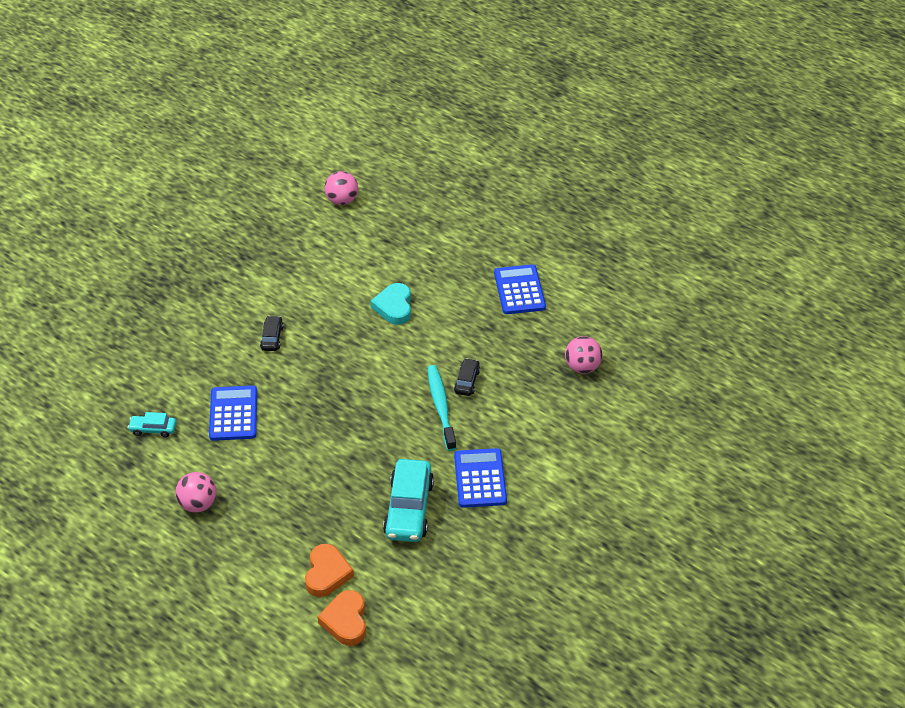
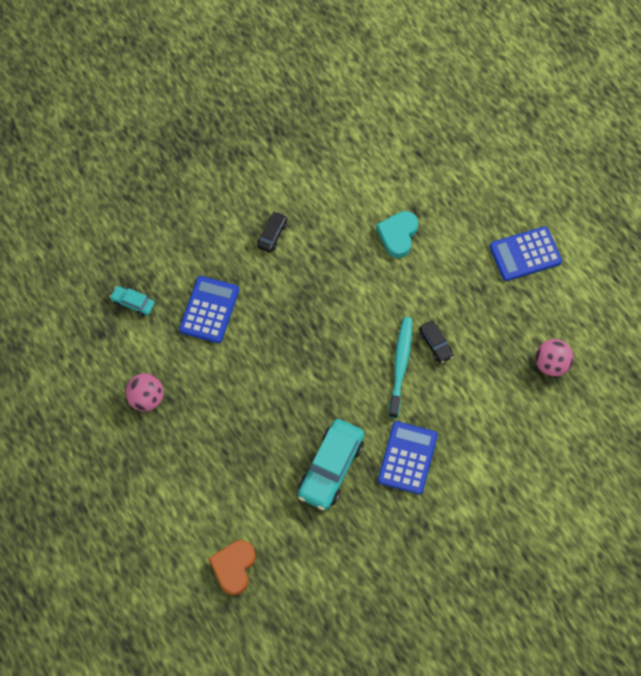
camera: 20 degrees right, 20 degrees up
(327, 573) = (234, 512): orange heart -> none
(342, 200) = (392, 92): pink ball -> none
(467, 381) = (435, 344): black car -> black car turned 120 degrees clockwise
(519, 290) = (525, 254): blue calculator -> blue calculator turned 120 degrees counterclockwise

